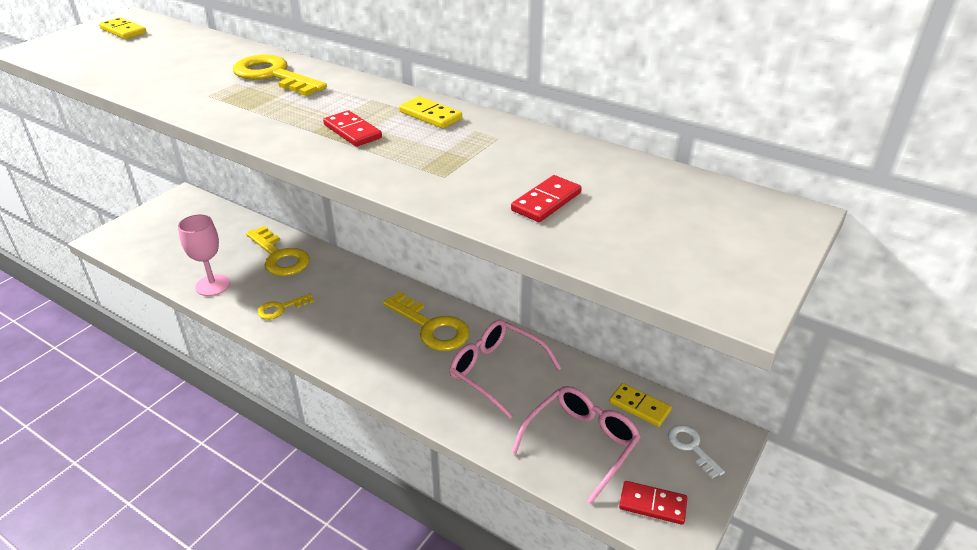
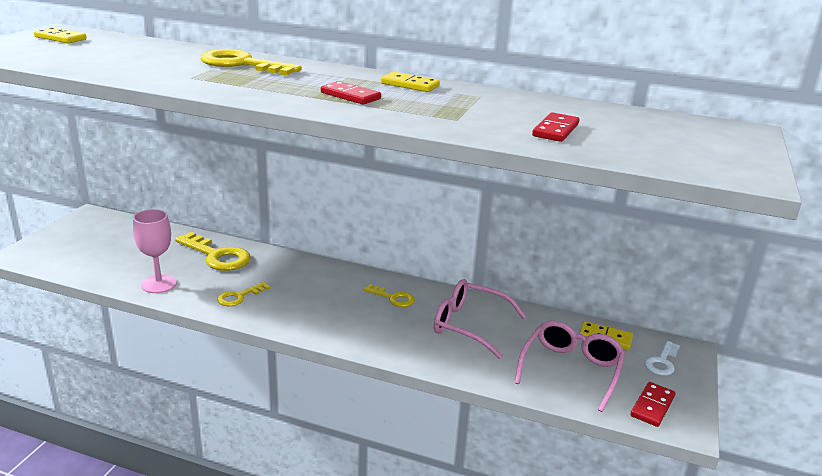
camera: 15 degrees left, 10 degrees down
(431, 327) = (393, 298): yellow key -> yellow key, size x0.55
(652, 504) = (652, 406): red domino -> red domino turned 60 degrees counterclockwise
(691, 447) = (662, 362): white key -> white key turned 105 degrees counterclockwise

